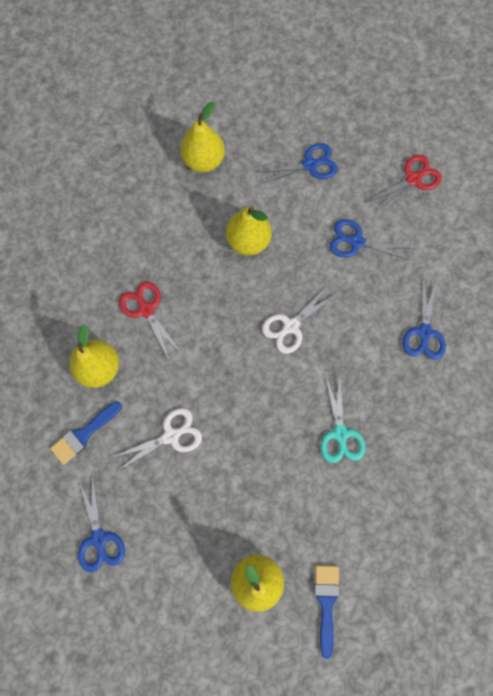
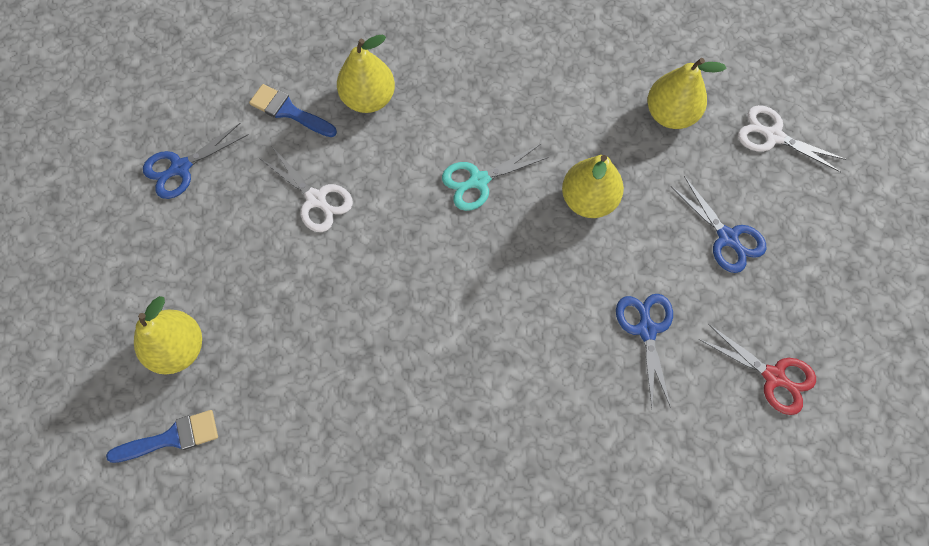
camera: 70 degrees right, 5 degrees down
(146, 309) = (455, 120): red scissors -> none
(290, 326) = (498, 285): white scissors -> white scissors (772, 135)
(340, 434) = (381, 390): turquoise scissors -> turquoise scissors (478, 181)
(424, 333) = (556, 457): blue scissors -> none

